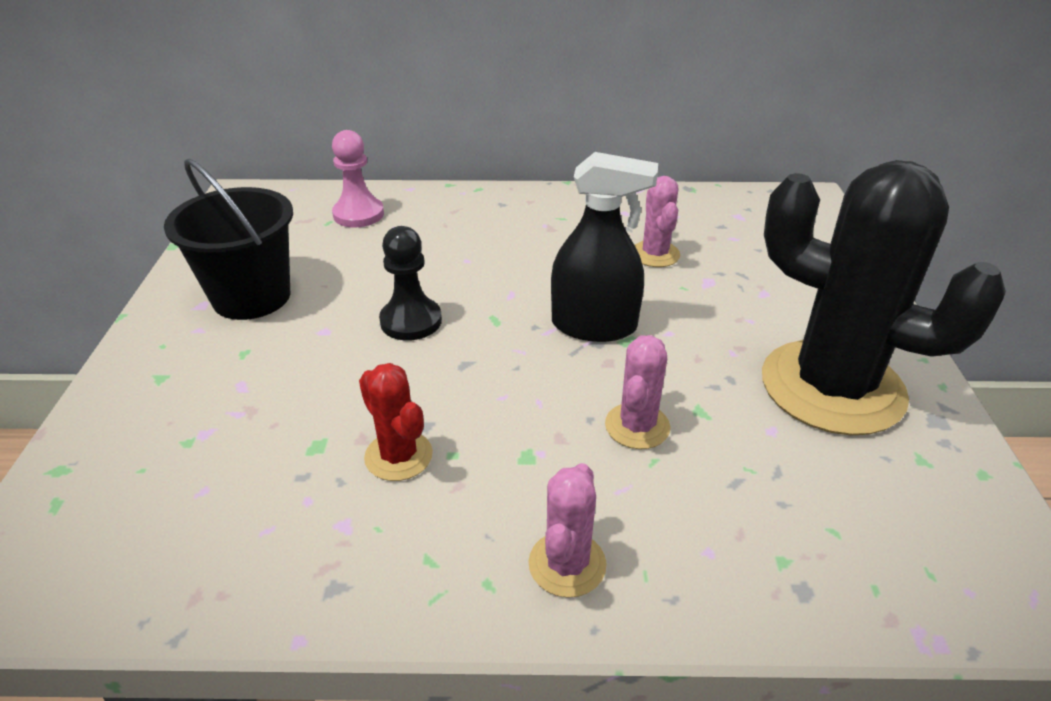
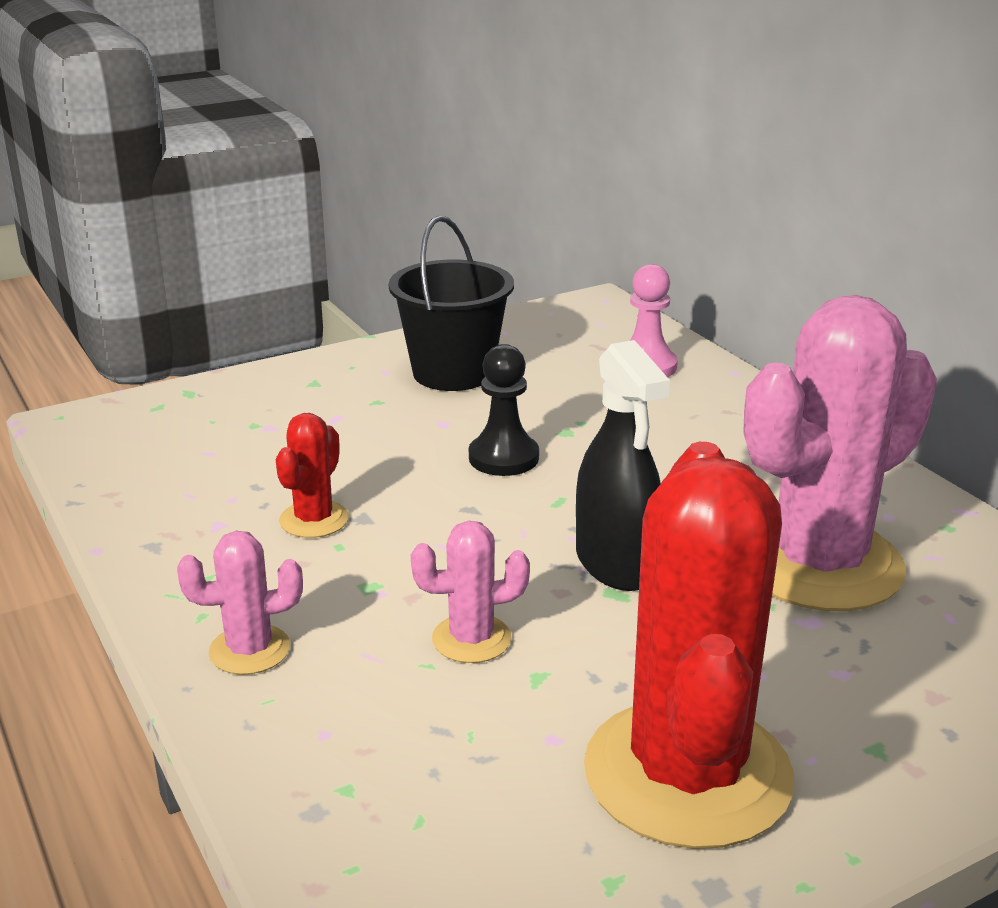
camera: 60 degrees right, 10 degrees down
(655, 254) = (819, 564): pink cactus -> pink cactus, size x2.28
(832, 387) = (687, 773): black cactus -> red cactus

